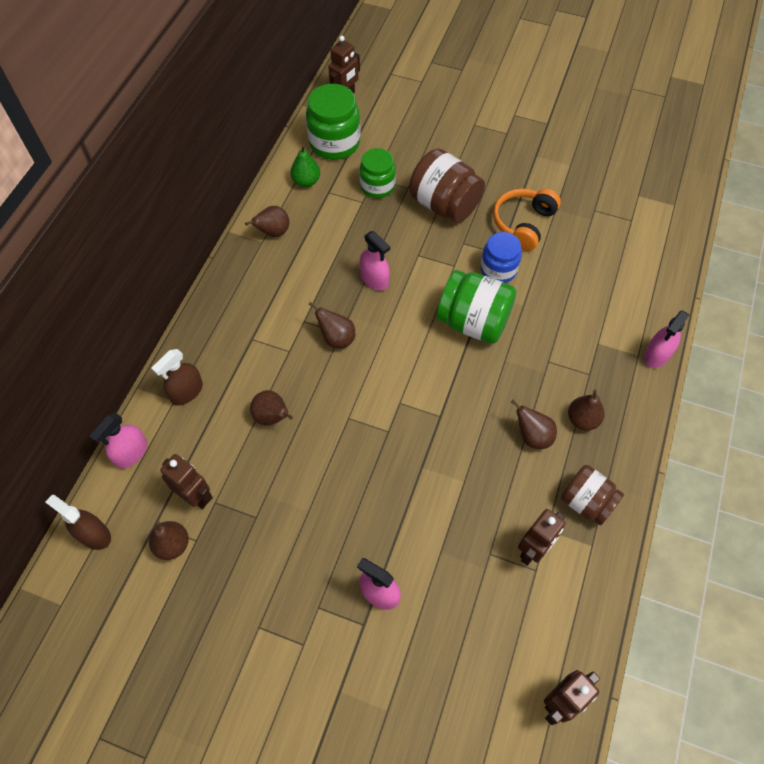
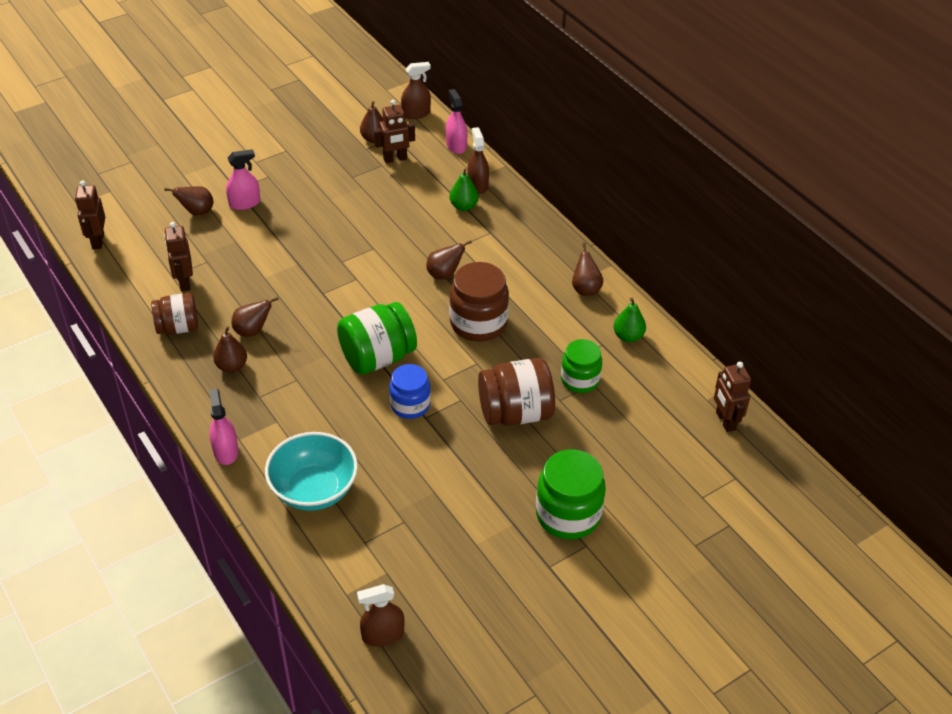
camera: 125 degrees right, 15 degrees down
(229, 383) = (463, 206): none -> green pear
(272, 417) = (414, 214): brown pear -> brown pear (197, 212)
(334, 143) = (662, 379): green jar -> green jar (568, 515)
(374, 279) = (478, 323): pink spray bottle -> brown jar
(523, 223) = (441, 455): orange headphones -> none
(626, 275) = (314, 490): none -> turquoise bowl
(677, 170) = (383, 635): none -> brown spray bottle

